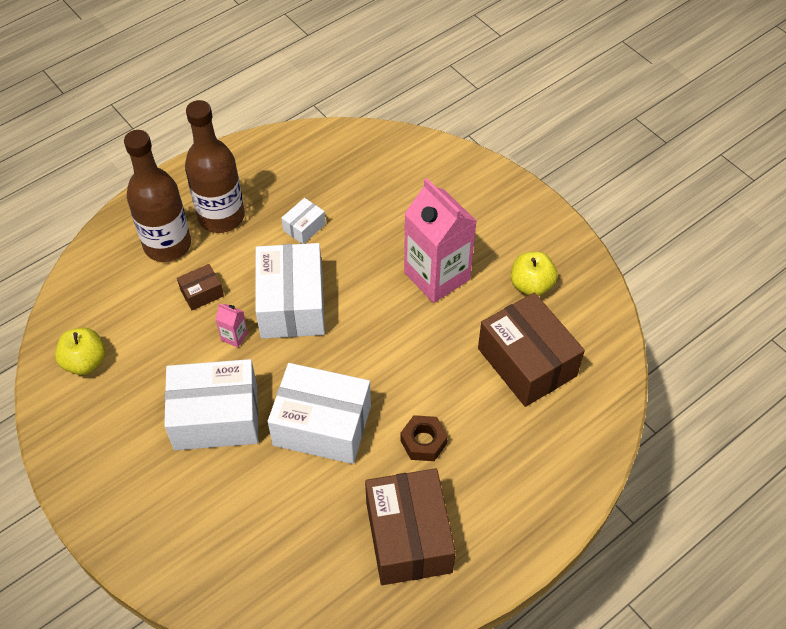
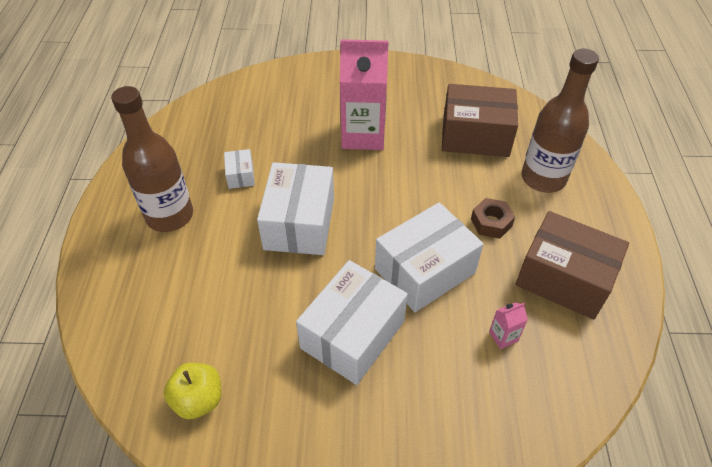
camera: 50 degrees left, 5 degrees down
(167, 245) = (152, 266): brown bottle -> brown bottle (543, 178)
(202, 293) = (225, 271): brown box -> none
(234, 336) = (289, 276): pink carton -> pink carton (503, 336)
(292, 304) = (299, 223): white box -> white box turned 60 degrees clockwise
(531, 285) = (418, 99): yellow apple -> none

